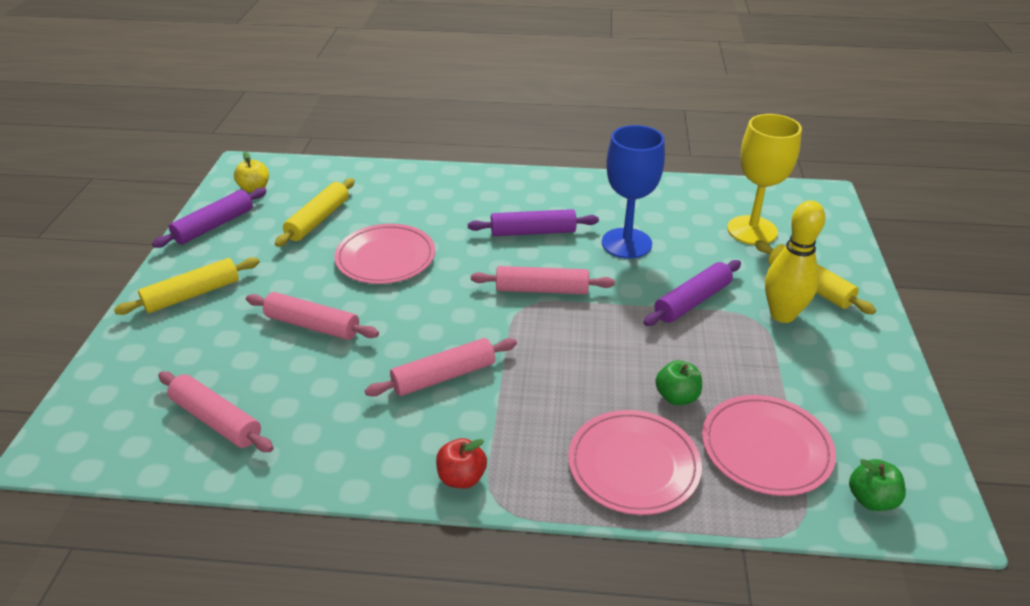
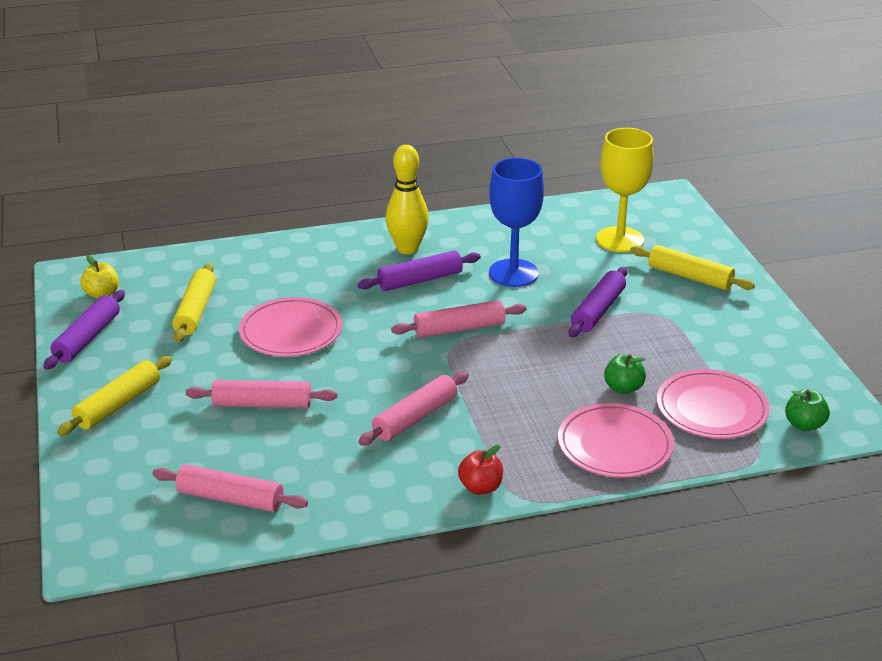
camera: 20 degrees left, 5 degrees down
(782, 315) = (679, 305): yellow bowling pin -> yellow bowling pin (407, 248)

